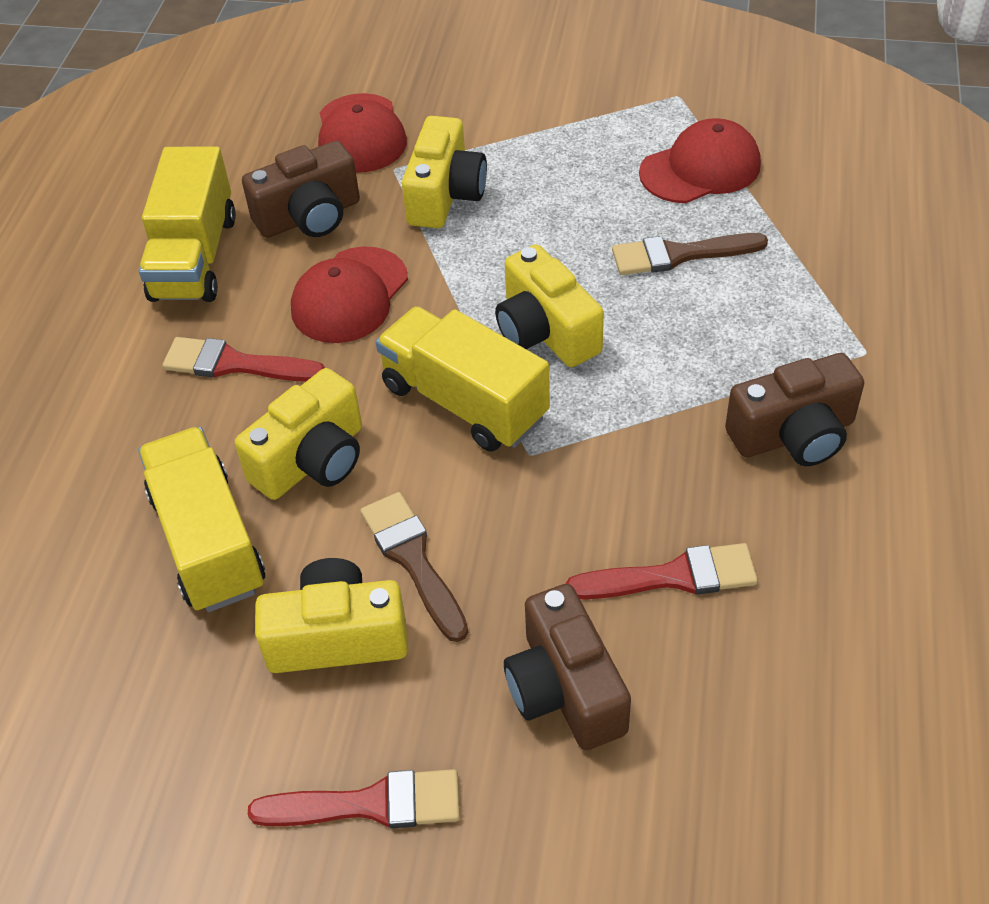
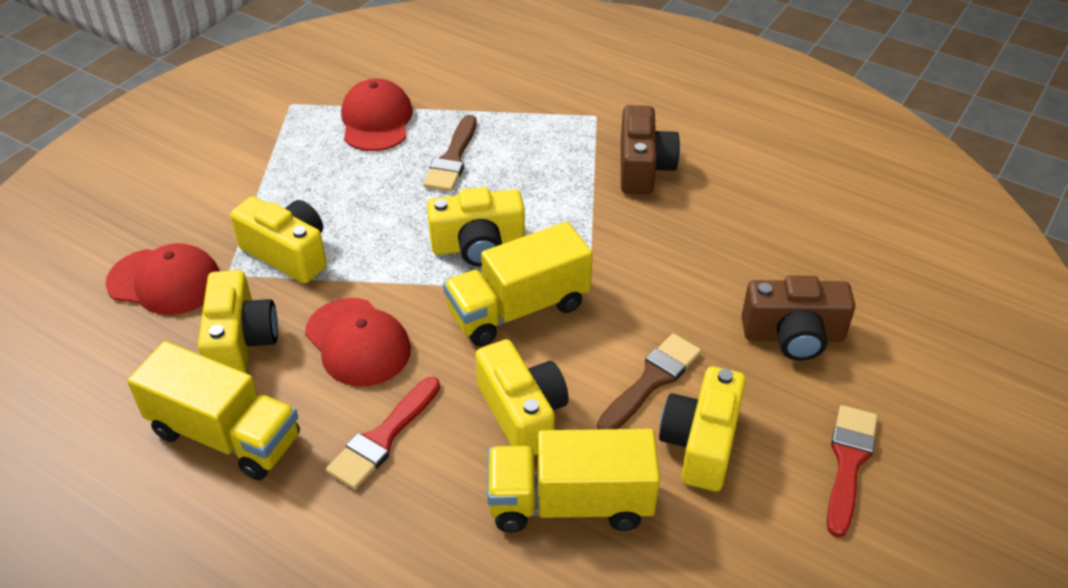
camera: 70 degrees left, 5 degrees down
(309, 216) = (240, 342): brown camera -> yellow camera
(413, 559) = (651, 381): brown brush -> brown brush turned 135 degrees clockwise
(673, 576) = (727, 257): red brush -> none

